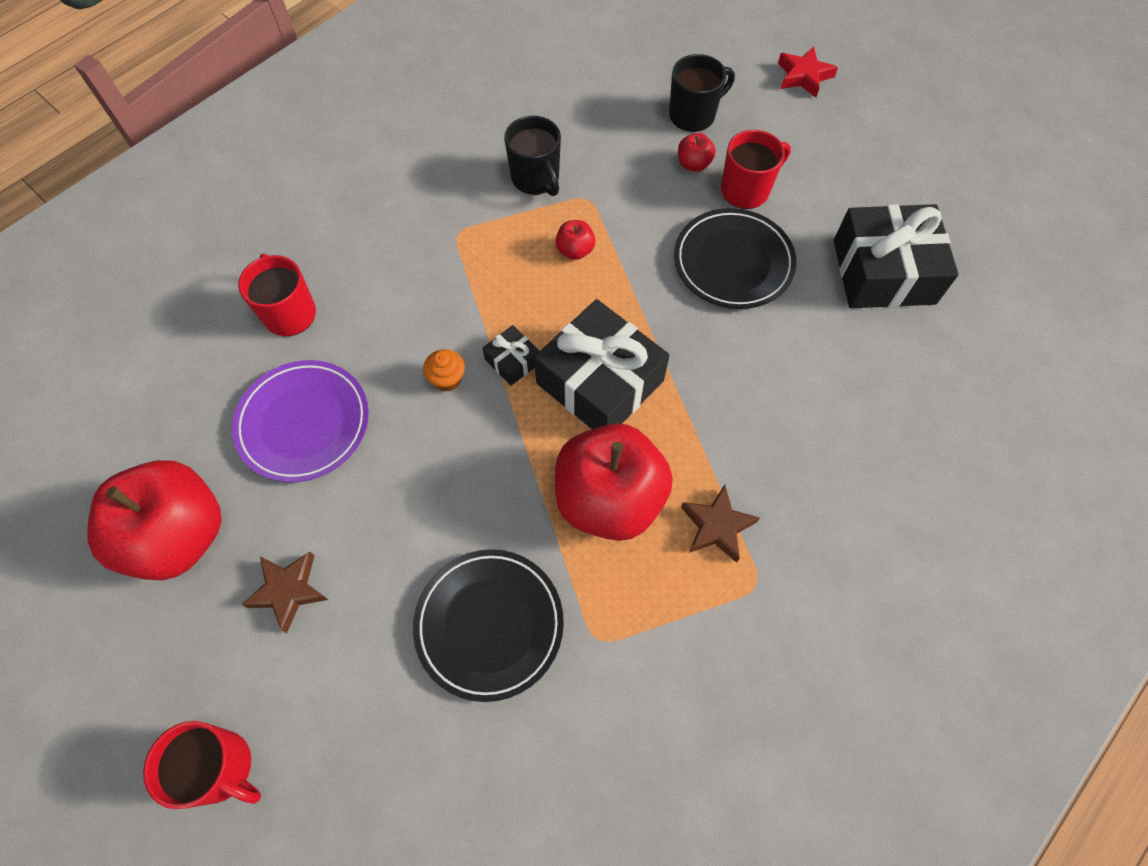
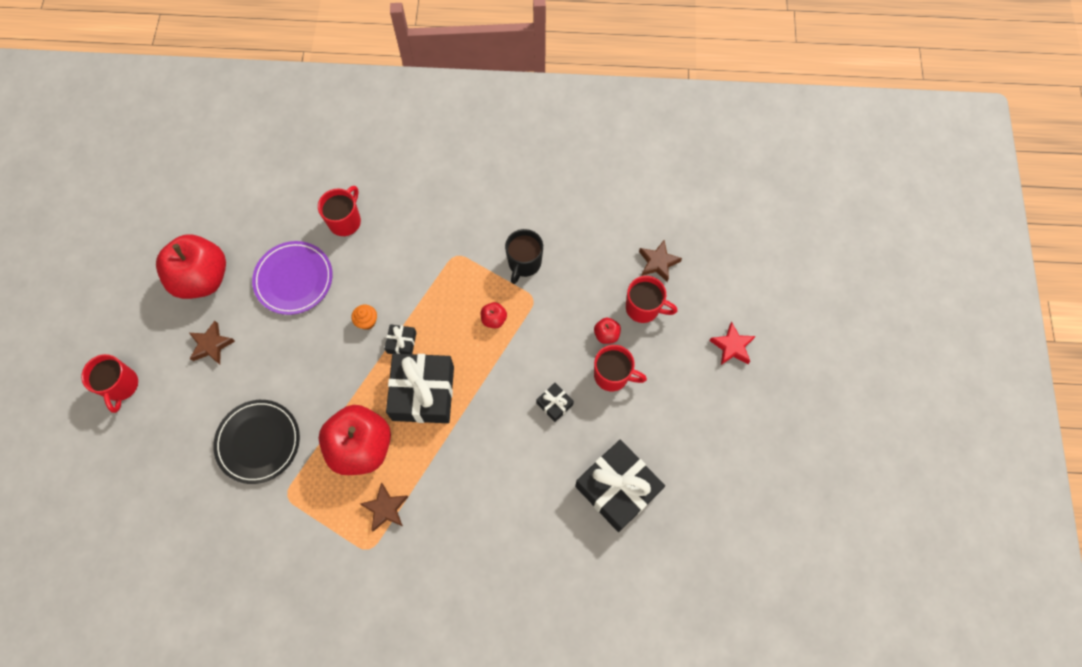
camera: 50 degrees right, 5 degrees up
(653, 71) = (658, 262): none -> brown star
(693, 115) = (643, 308): black mug -> red mug
(733, 262) = (554, 404): black plate -> black gift

